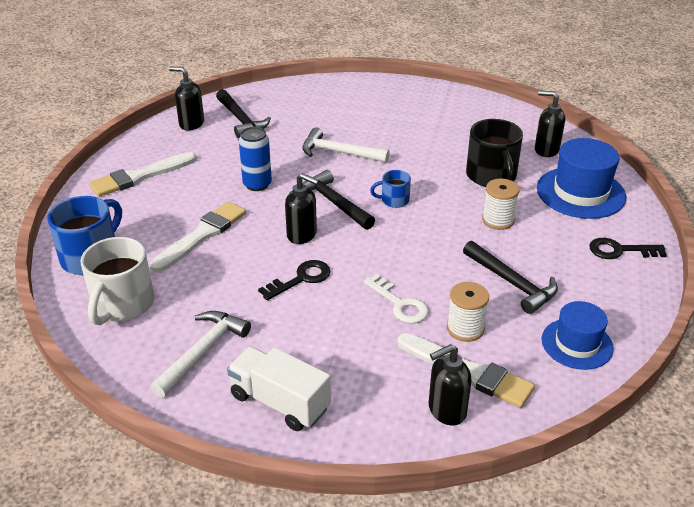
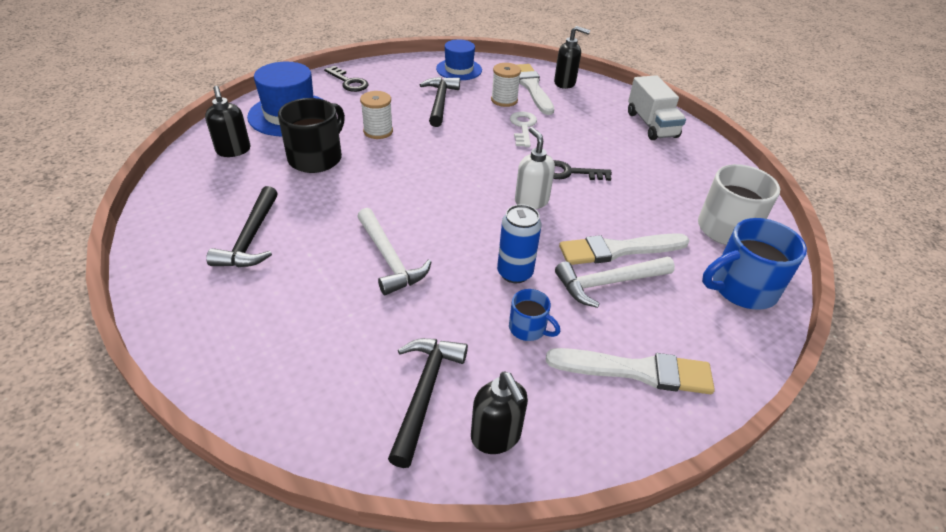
camera: 140 degrees left, 5 degrees up
(202, 352) = (681, 168): white hammer -> white hammer (608, 283)
(302, 235) = (531, 201): black soap dispenser -> white soap dispenser
(334, 203) = (470, 211): black hammer -> black hammer (251, 238)
(394, 200) = (420, 185): blue mug -> blue mug (528, 328)

